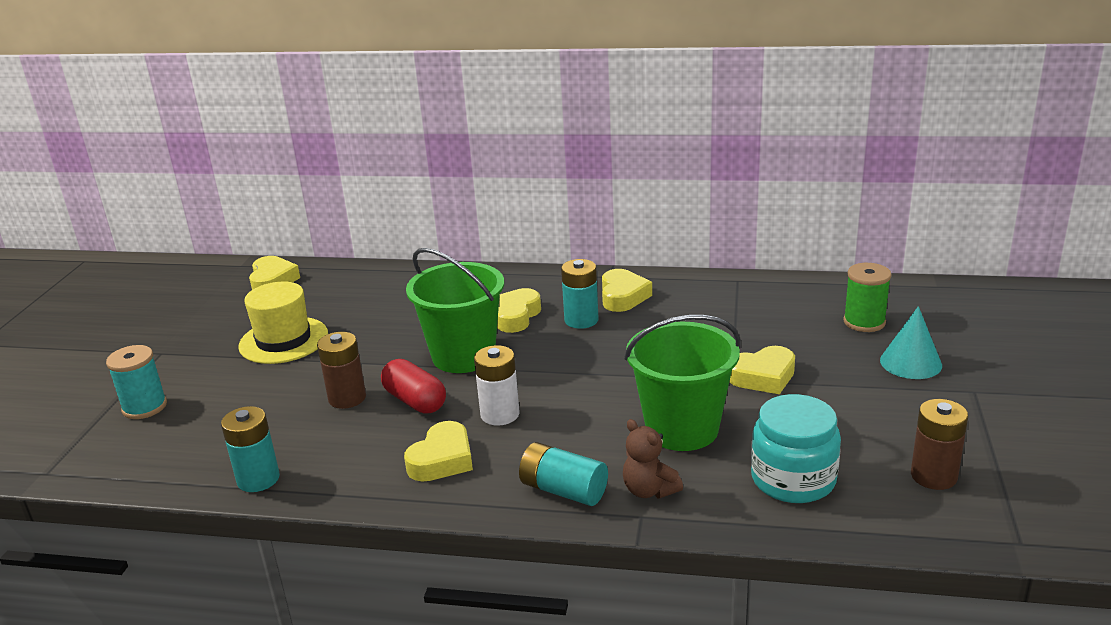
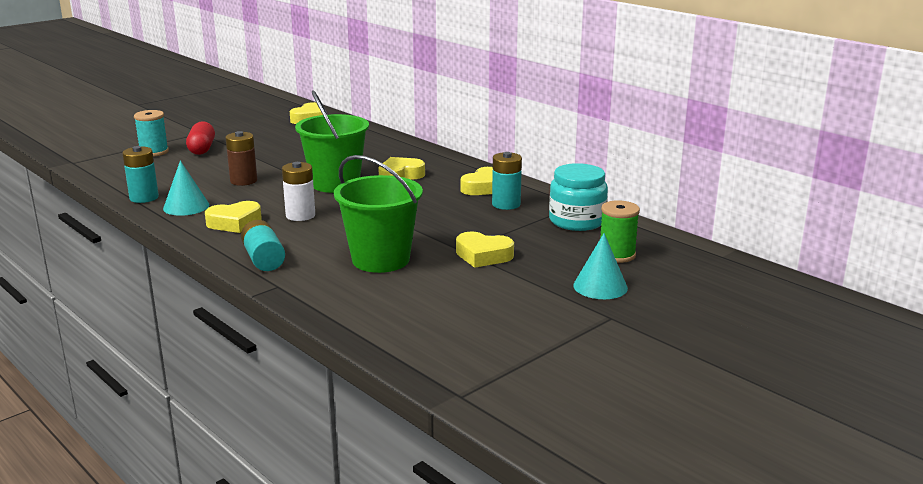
camera: 35 degrees right, 5 degrees down
(283, 340) = (263, 146): yellow hat -> none
(339, 466) = (186, 206): none -> turquoise cone
(415, 401) = (272, 194): red capsule -> red capsule (202, 149)
(581, 320) = (434, 190): turquoise battery -> turquoise battery (506, 204)
(649, 490) = (305, 277): brown teddy bear -> none
(793, 479) = (392, 307): turquoise jar -> turquoise jar (577, 221)
(933, 476) = (481, 343): brown battery -> none

